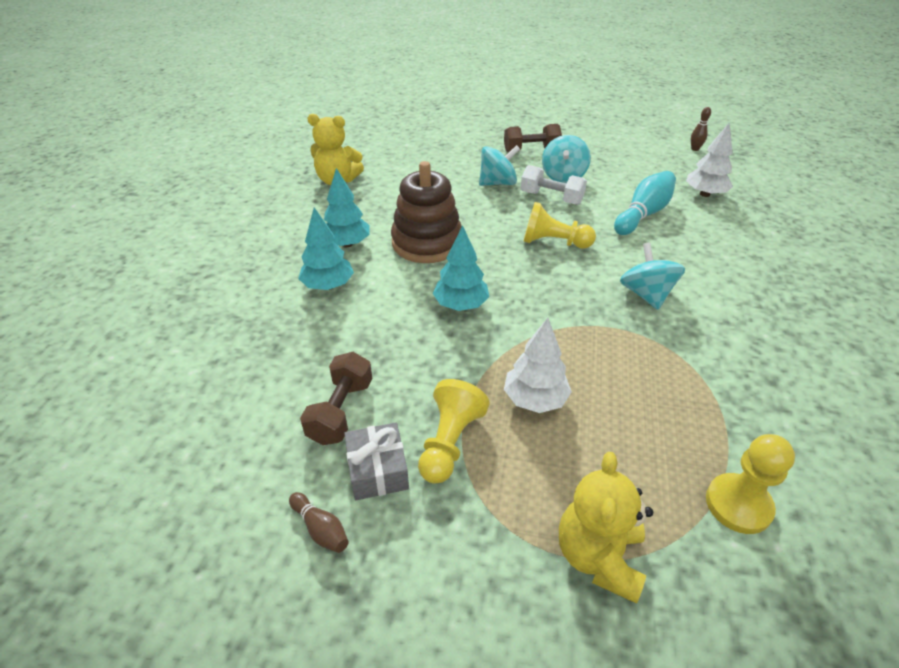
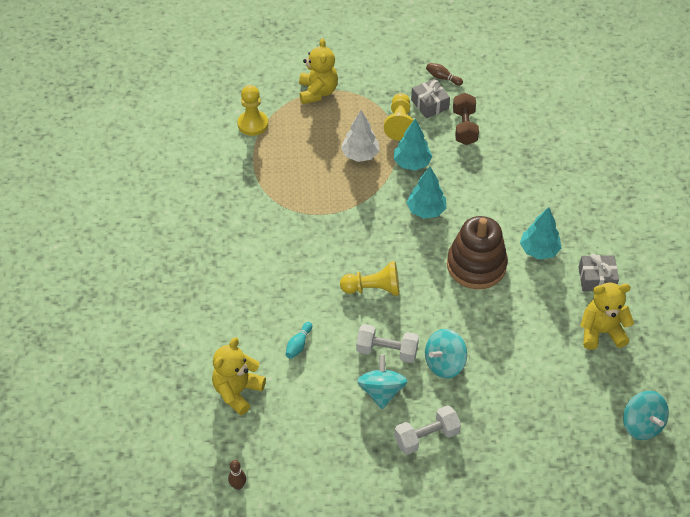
camera: 165 degrees right, 10 degrees up
(307, 213) = (596, 279): none -> grey gift
(328, 285) = (526, 207): turquoise tree -> turquoise tree (412, 163)
(531, 150) = (426, 437): brown dumbbell -> white dumbbell
(643, 214) = (298, 344): turquoise bowling pin -> turquoise bowling pin, size x0.50
(646, 294) = (296, 247): turquoise spinning top -> turquoise spinning top (641, 425)
(704, 194) = (237, 391): white tree -> yellow teddy bear

